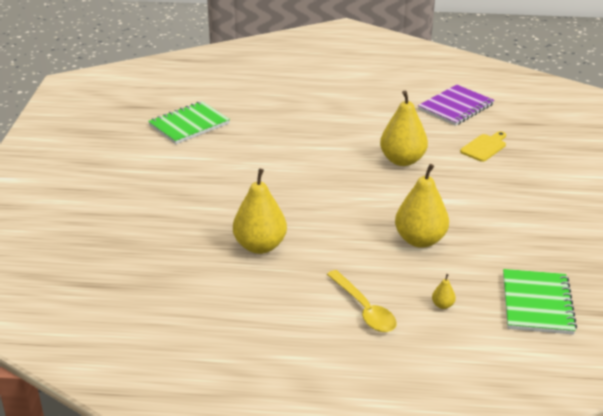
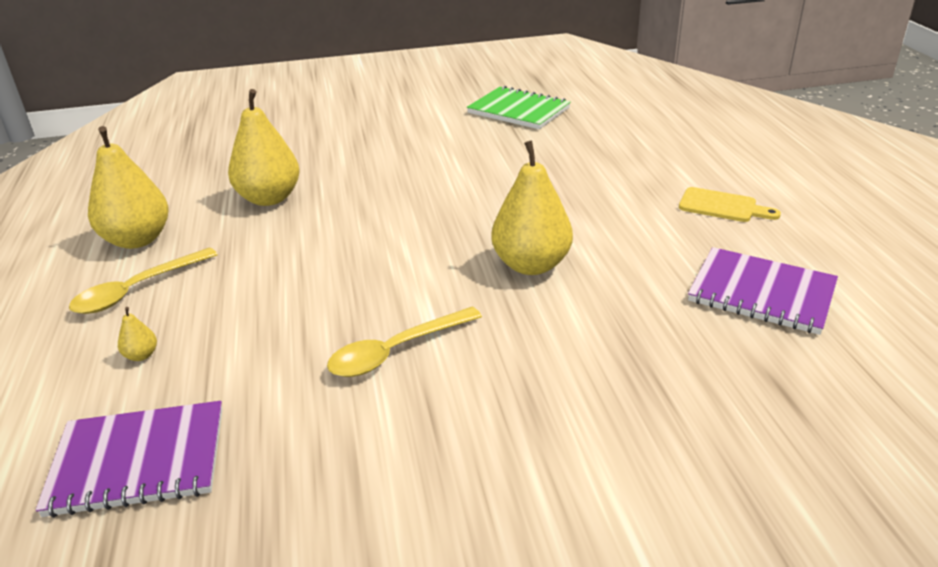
camera: 75 degrees right, 0 degrees up
(420, 240) = (307, 312): yellow pear -> yellow pear (137, 240)
(468, 214) = (396, 351): none -> yellow spoon
(484, 147) = (638, 344): yellow cutting board -> yellow cutting board (722, 206)
(537, 304) = (138, 461): green notebook -> purple notebook

